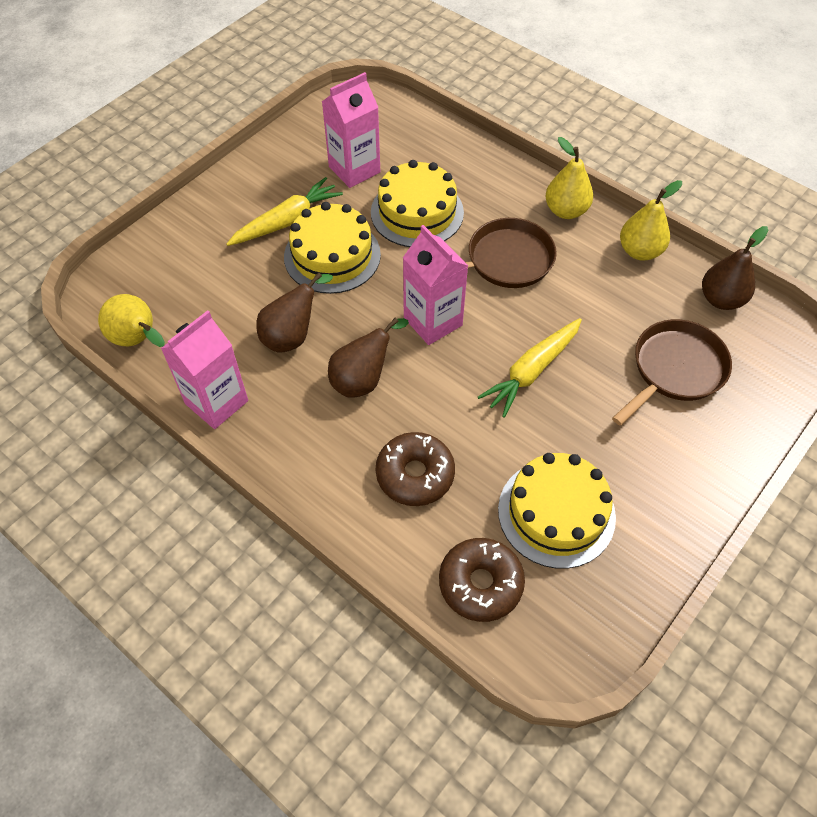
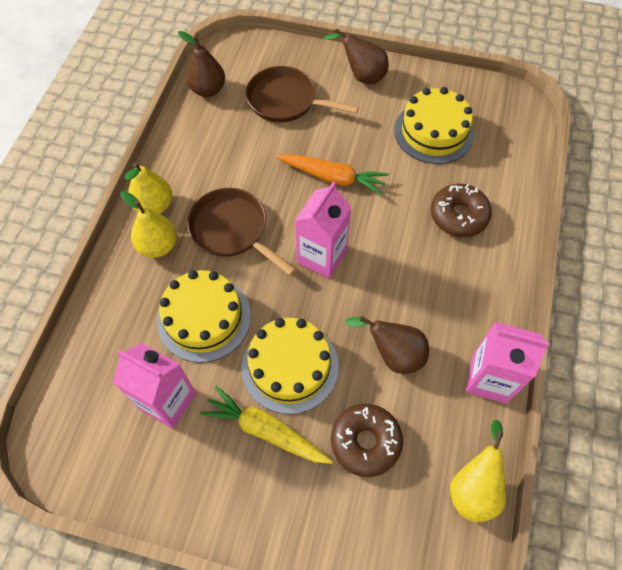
camera: 115 degrees left, 5 degrees up
(363, 380) = (403, 281): brown pear -> brown pear (362, 76)
(480, 583) = (506, 154): brown donut -> brown donut (365, 442)
(531, 371) = (333, 178): yellow carrot -> orange carrot
(640, 251) = (180, 145): yellow pear -> yellow pear (158, 246)

